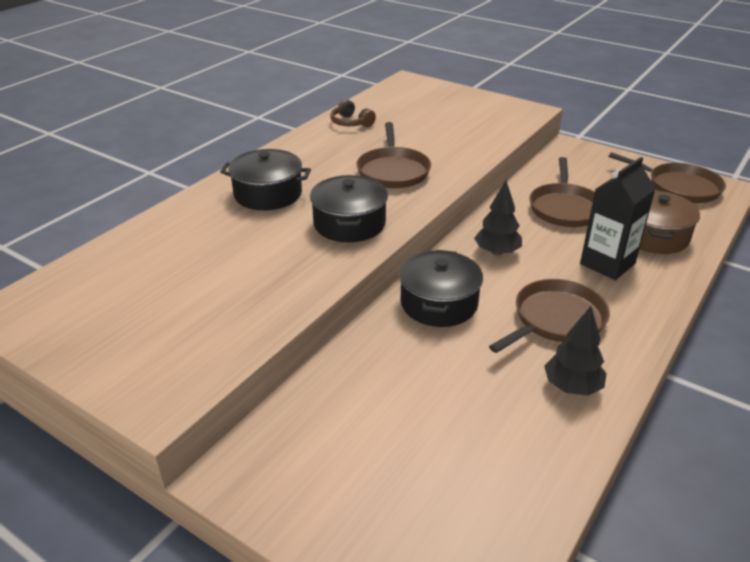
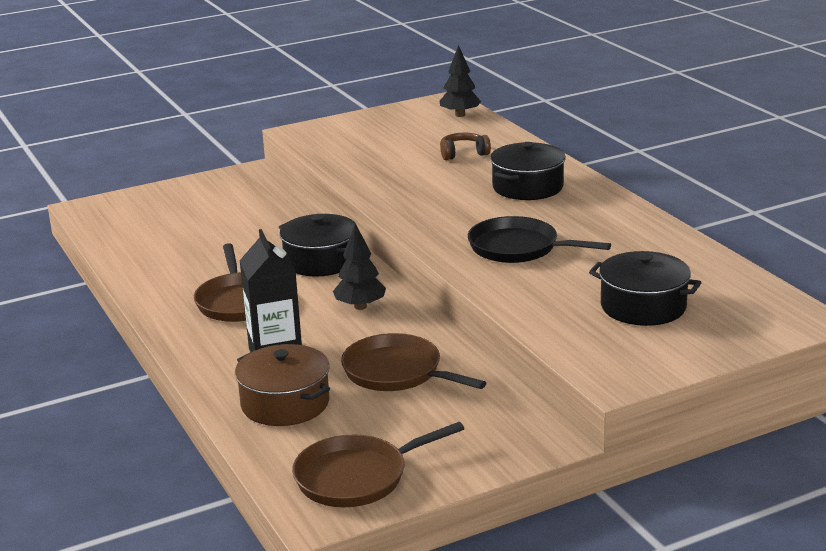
camera: 120 degrees right, 10 degrees down
(349, 224) = (435, 210): black pot -> black pot (643, 306)
(351, 123) = (670, 251): brown headphones -> brown headphones (463, 154)
(393, 171) = (518, 248): brown pan -> black pan
(572, 387) = (168, 282): black tree -> black tree (460, 115)

